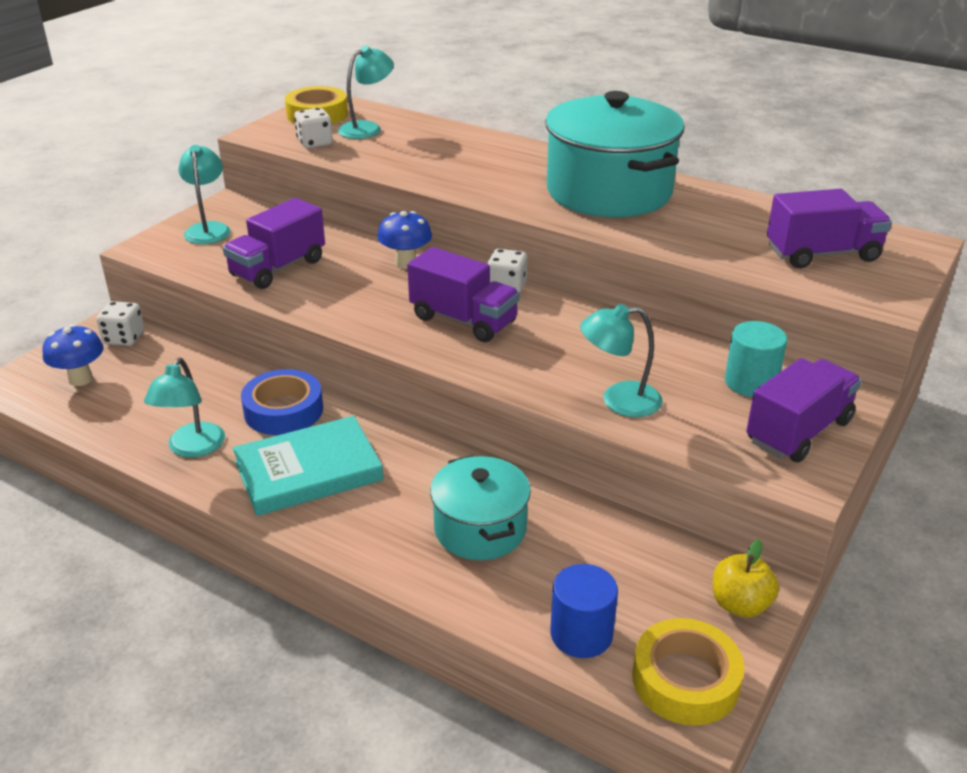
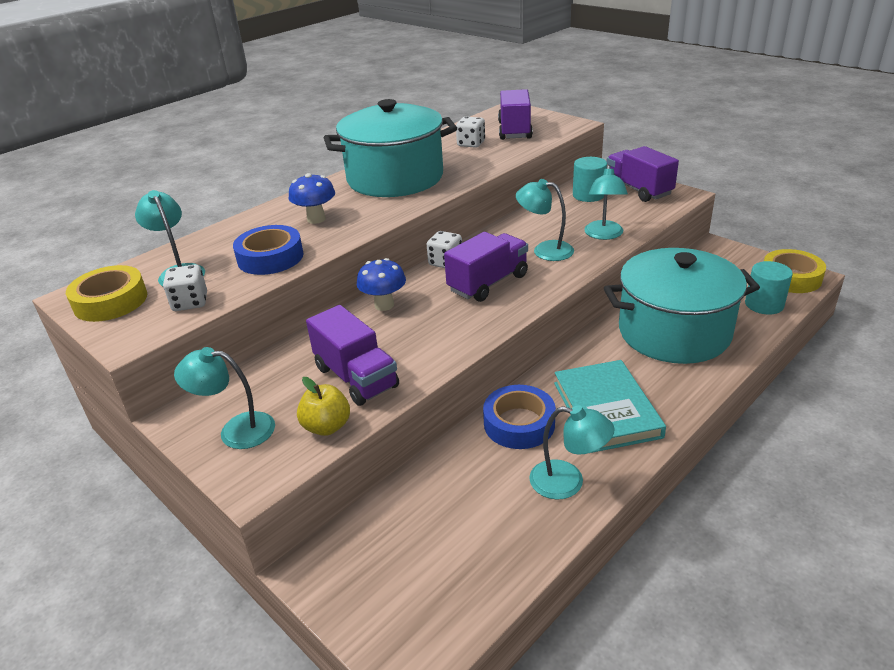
camera: 75 degrees left, 0 degrees up
(80, 379) = (423, 587): blue mushroom -> blue mushroom (316, 219)
(124, 338) = (347, 553): white dice -> white dice (471, 144)
(398, 159) = (270, 257): none -> blue tape
(480, 529) = (674, 332): turquoise pot -> turquoise pot, size x1.73
(558, 354) = (545, 250): none -> turquoise lamp
(581, 634) = (764, 304): blue cylinder -> turquoise cylinder
(740, 604) = (730, 255): yellow apple -> yellow apple (327, 427)

